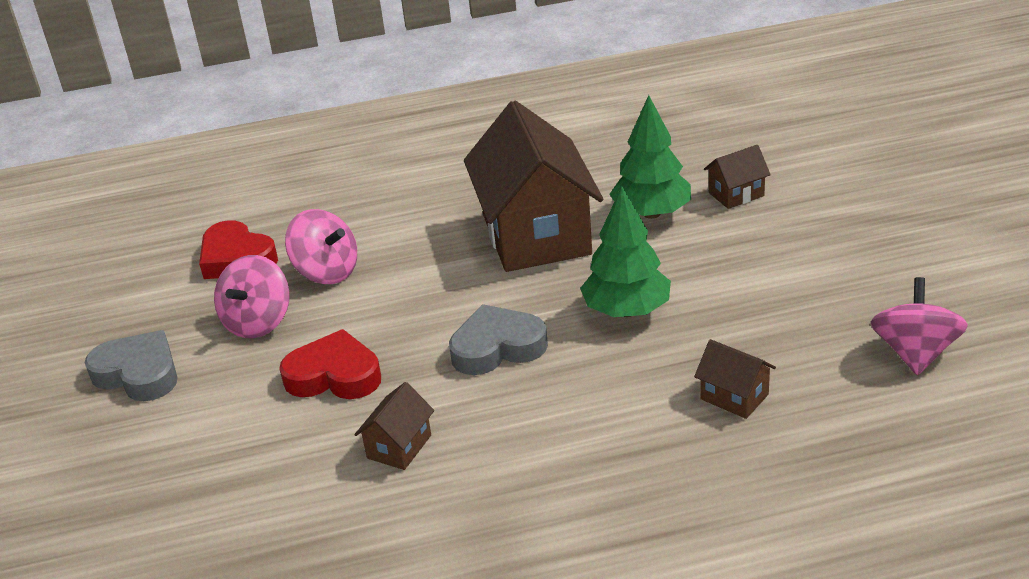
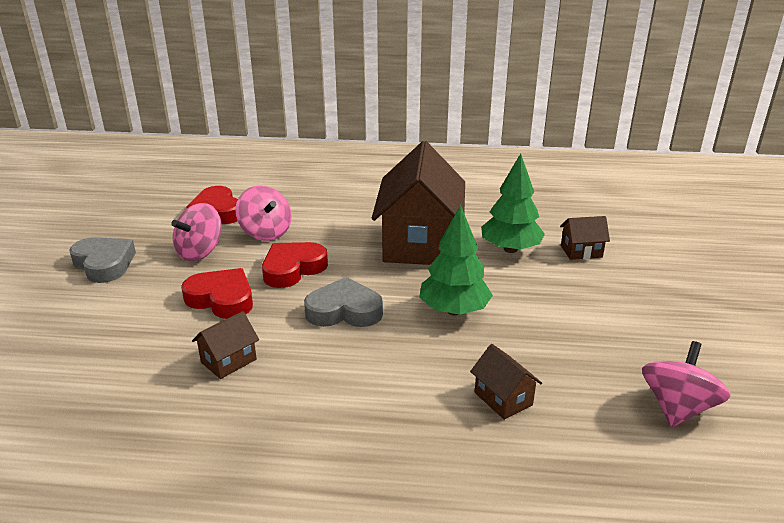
camera: 15 degrees right, 5 degrees down
(397, 312) = (293, 269): none -> red heart

